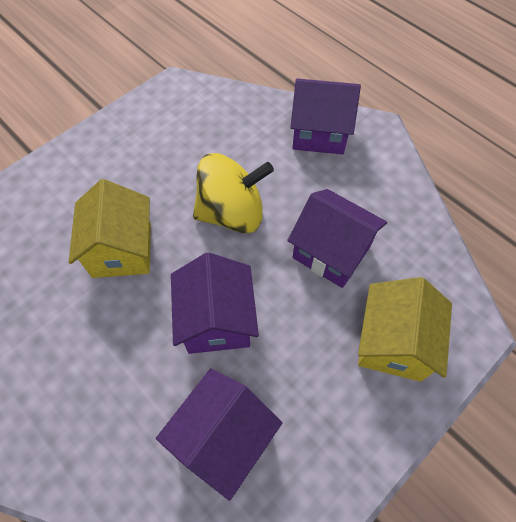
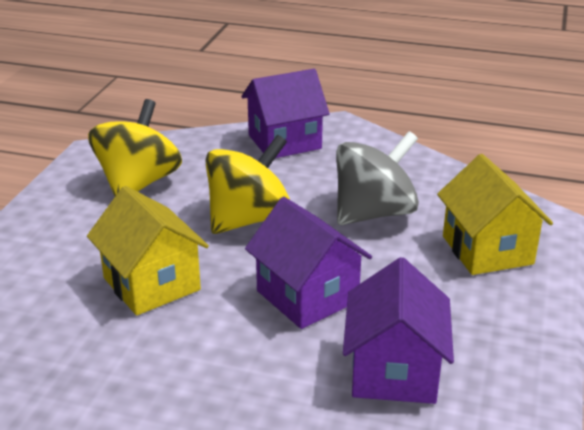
camera: 30 degrees left, 30 degrees down
(181, 135) = (138, 183): none -> yellow spinning top
(331, 252) = (374, 213): purple house -> grey spinning top

